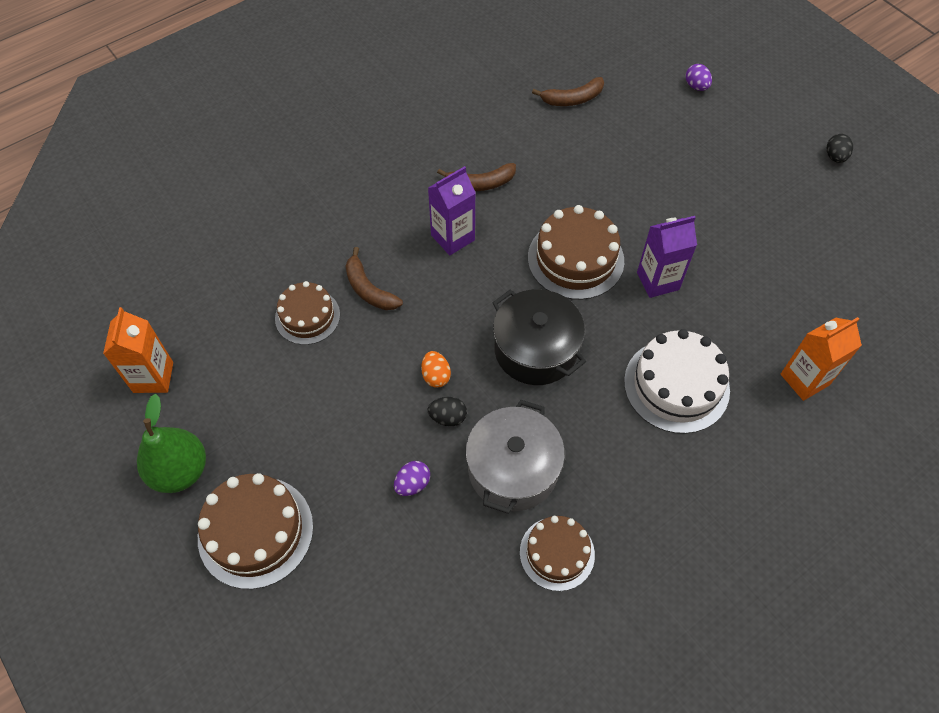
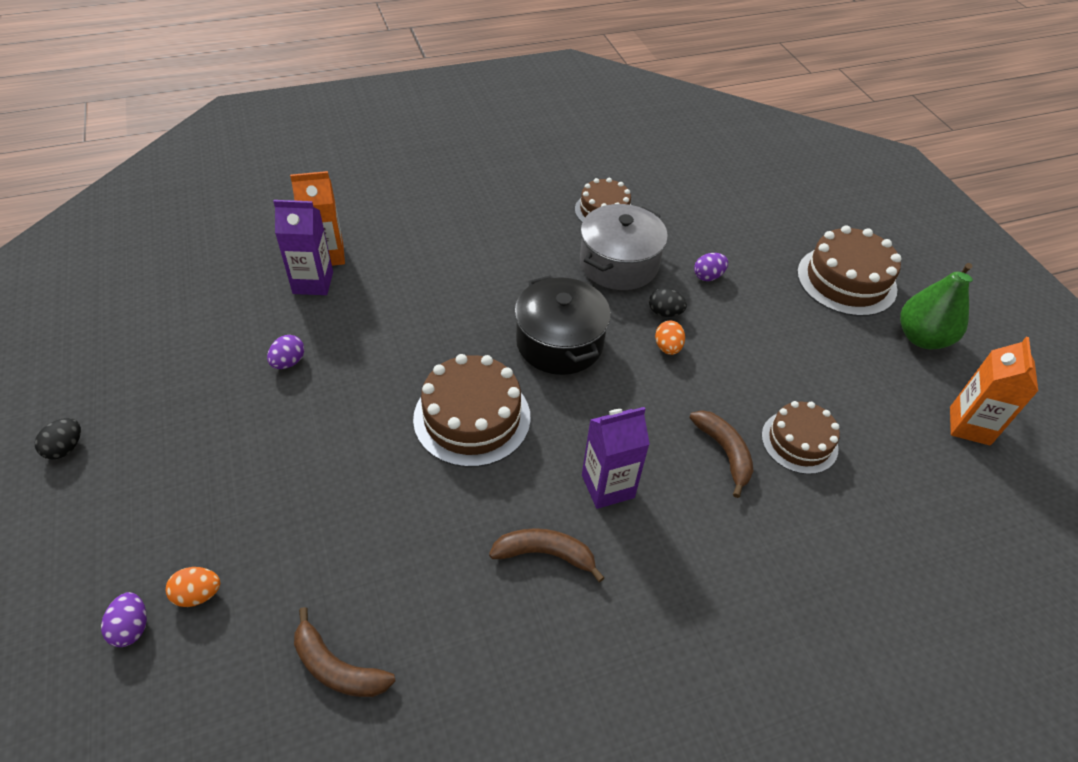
camera: 165 degrees left, 10 degrees down
(572, 99) = (337, 668): brown banana -> brown banana turned 150 degrees counterclockwise
(658, 281) = (397, 369): purple carton -> purple carton (313, 283)
(675, 108) = (198, 594): none -> orange egg
(676, 385) = (443, 281): white cake -> none
(746, 261) = (288, 362): none -> purple egg

